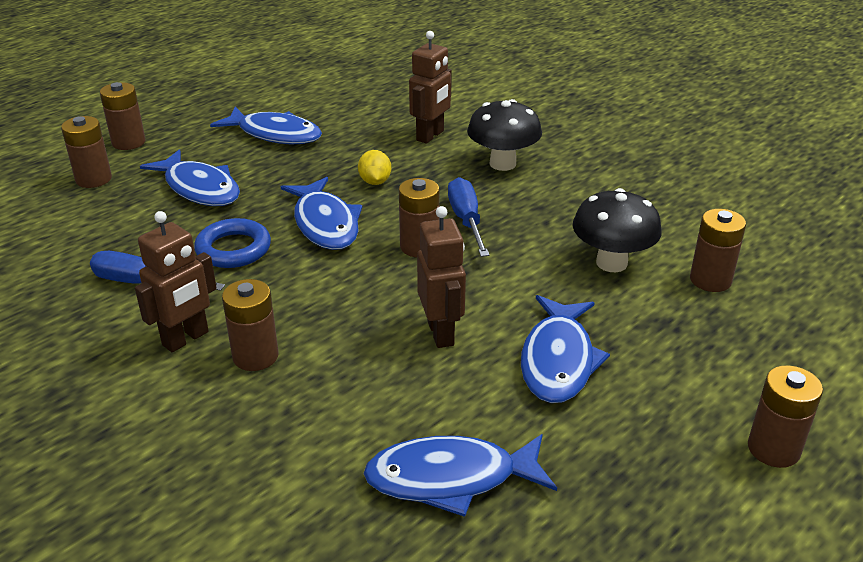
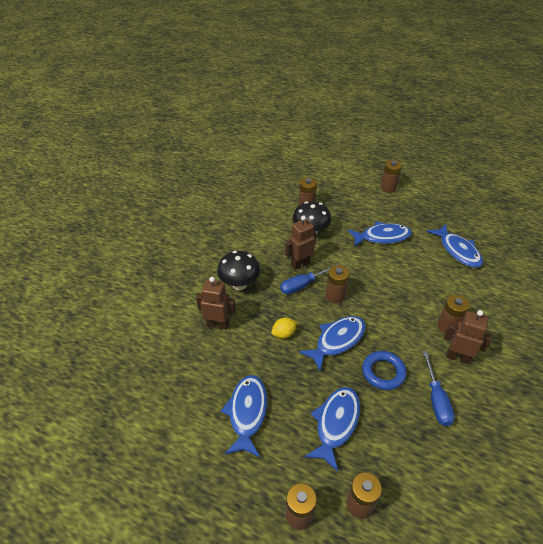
camera: 110 degrees left, 10 degrees up
(441, 333) = (390, 272): brown robot -> brown robot (300, 264)

